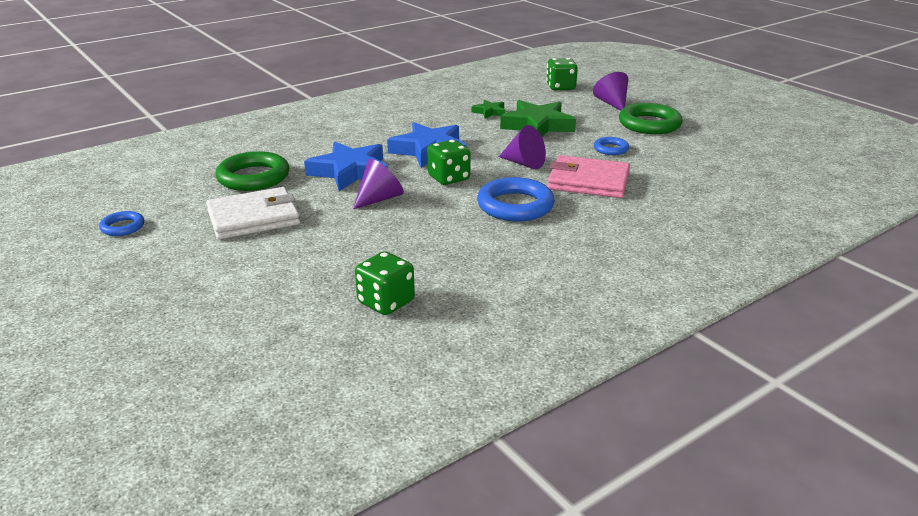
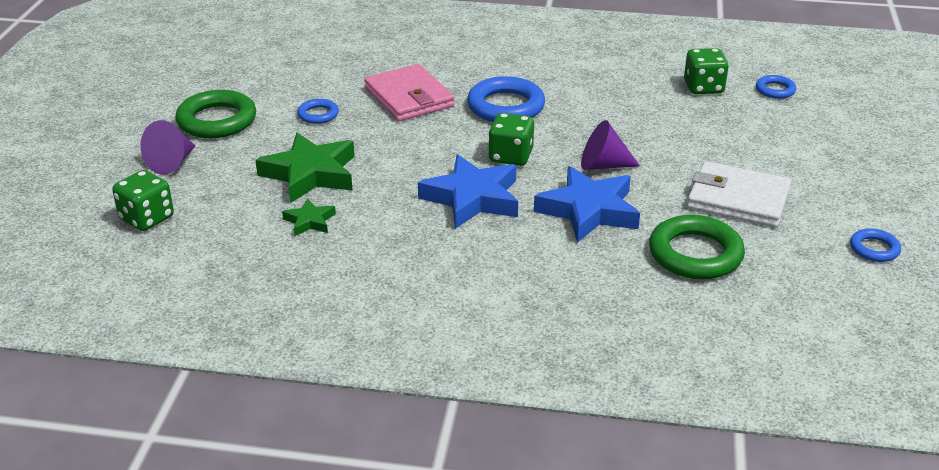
camera: 135 degrees left, 5 degrees up
(310, 337) = (775, 90): none -> blue ring
(524, 163) = (419, 138): purple cone -> none

